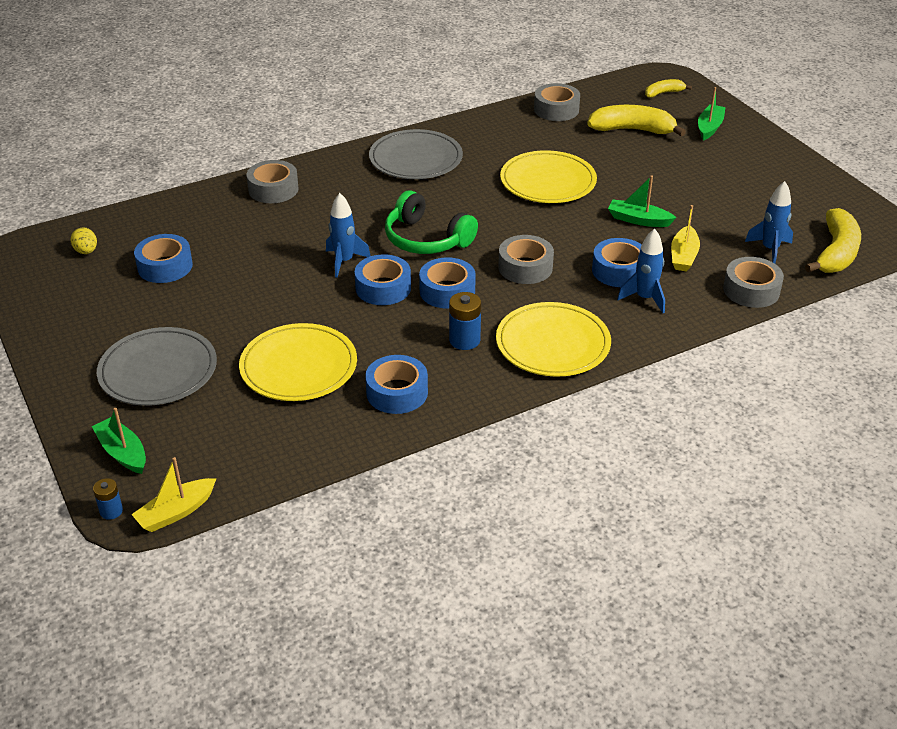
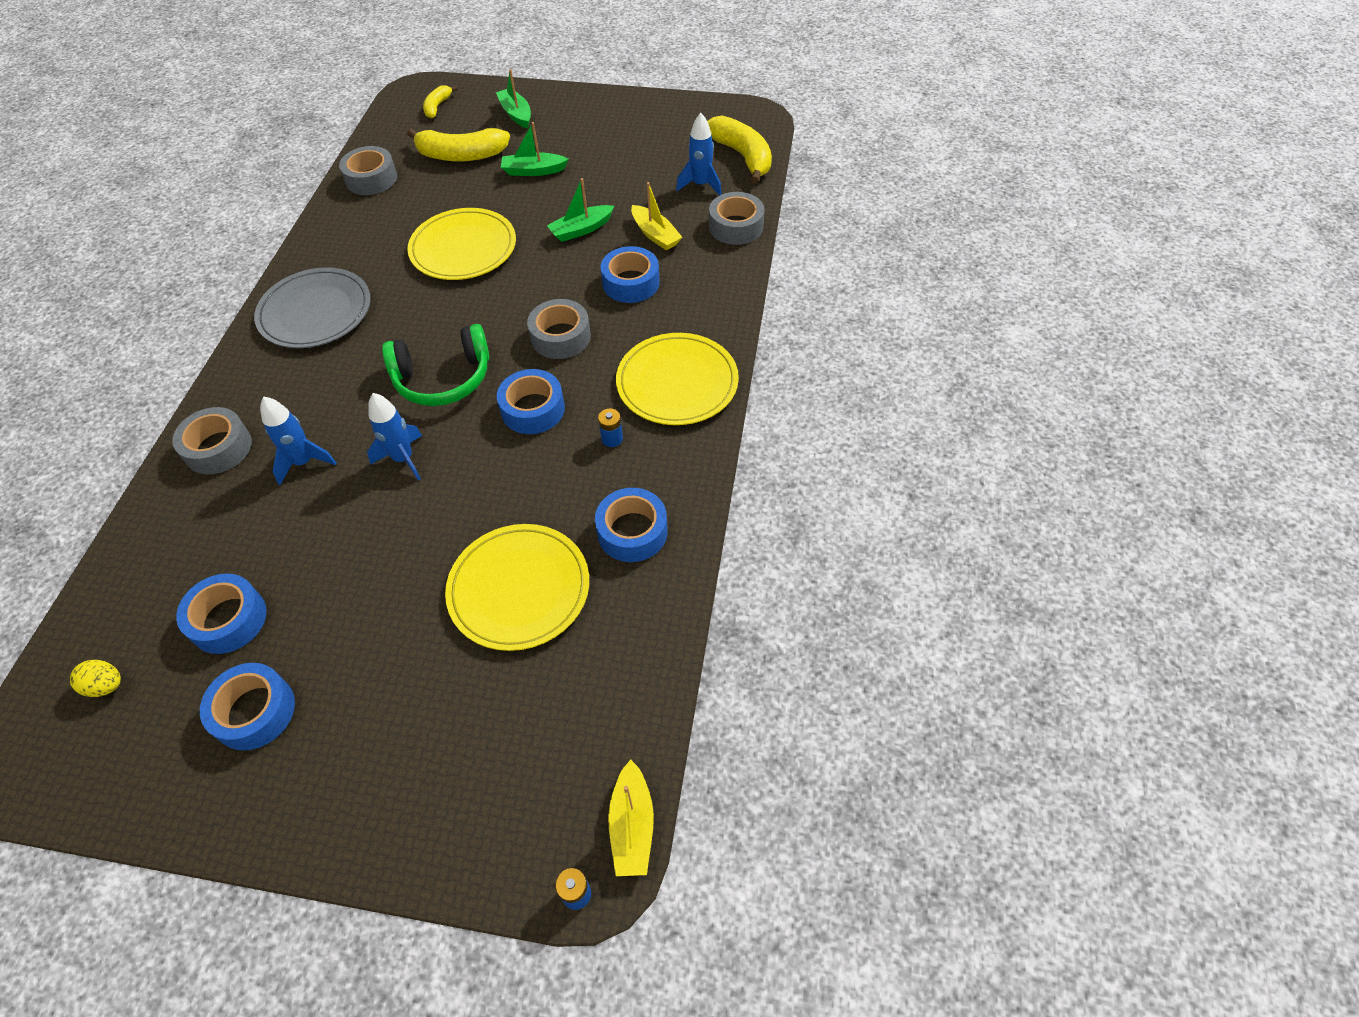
camera: 50 degrees left, 15 degrees up
(123, 452) = (495, 832): green boat -> green boat (533, 171)
(158, 371) = (397, 723): grey plate -> none
(383, 288) = (476, 453): blue tape -> blue tape (254, 711)
(464, 340) = (612, 439): blue battery -> blue battery, size x0.62
(632, 130) = (461, 155): yellow banana -> yellow banana turned 135 degrees counterclockwise
(645, 298) = (681, 290): blue rocket -> blue rocket (304, 462)

